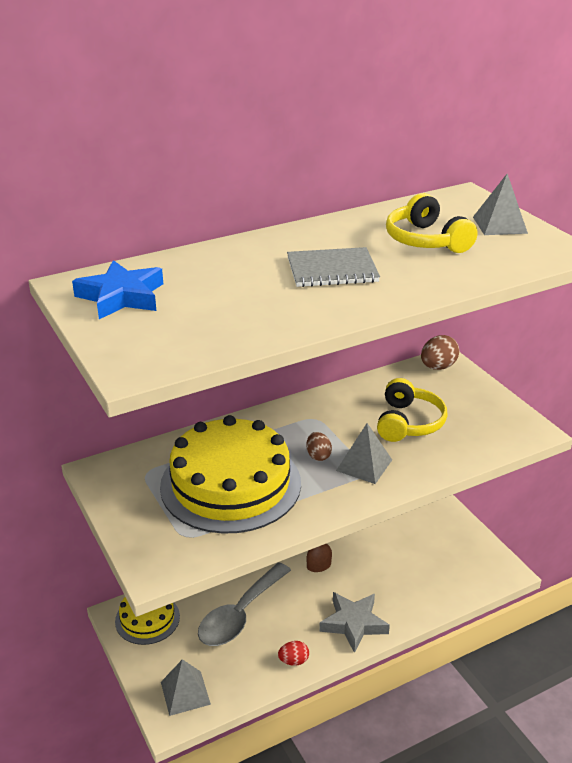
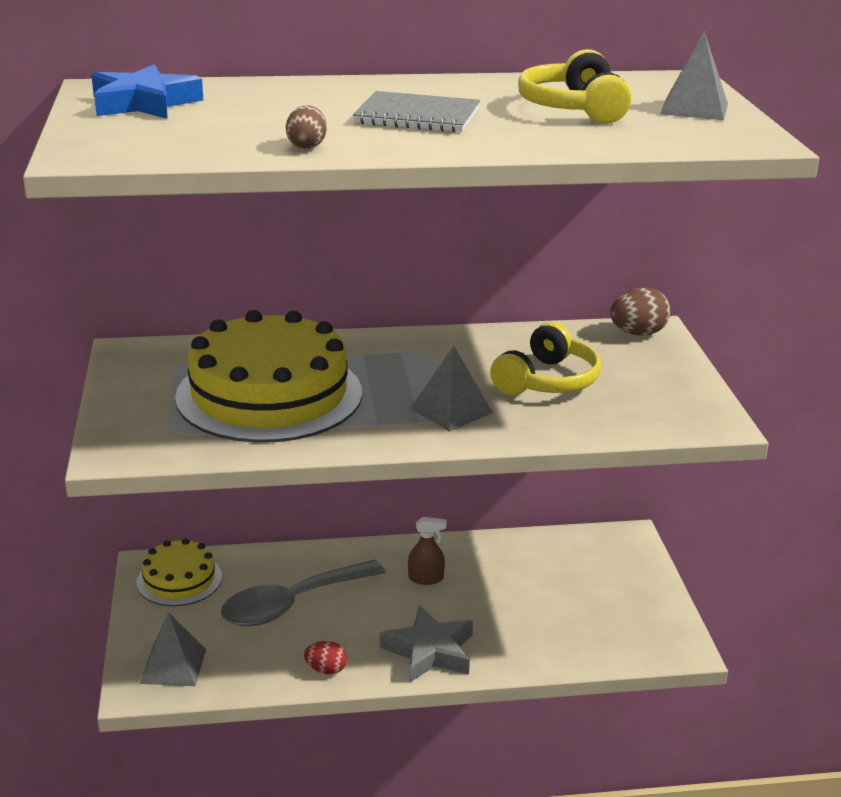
camera: 20 degrees right, 5 degrees down
(318, 456) = (400, 390): brown egg -> brown egg (307, 146)

